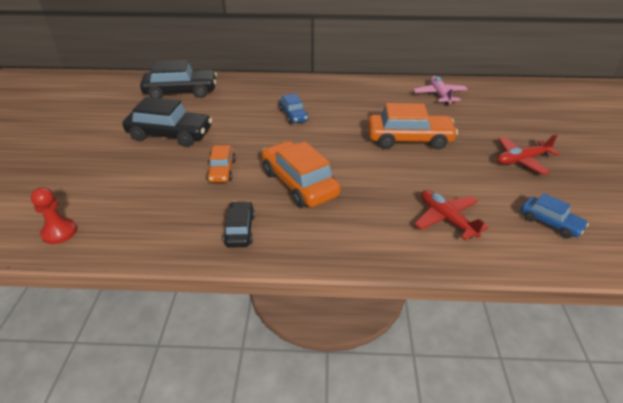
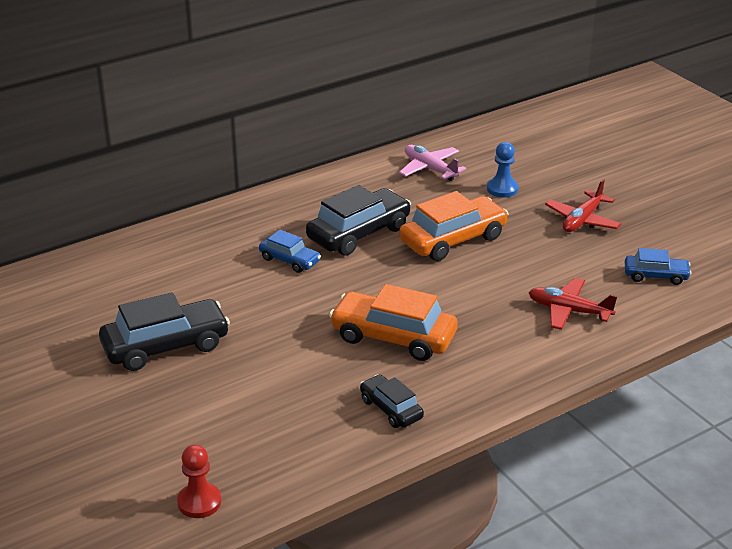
camera: 35 degrees left, 5 degrees down
(181, 92) = (94, 285): black car -> black car (359, 233)
(222, 171) = (291, 360): orange car -> none
(478, 121) = (502, 189): none -> blue pawn

